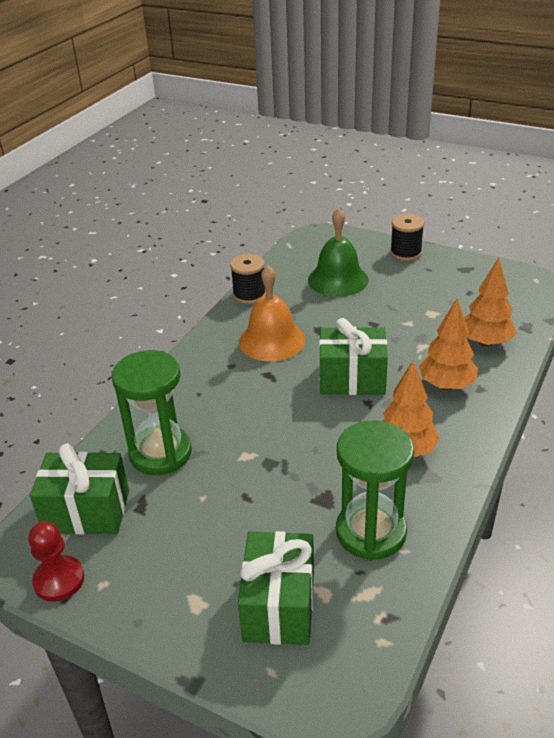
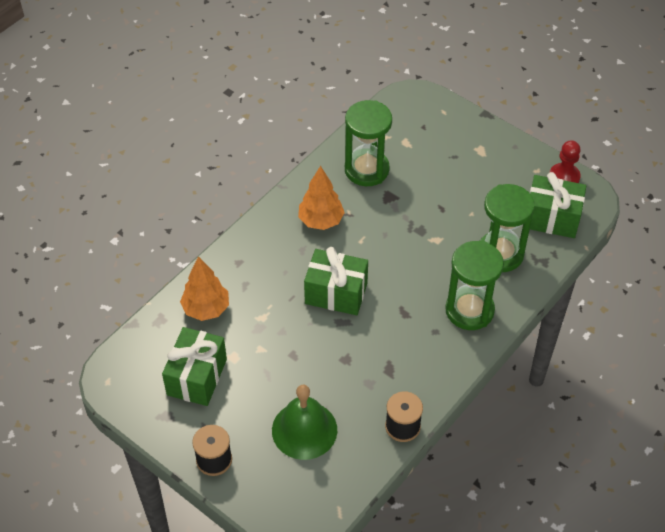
camera: 170 degrees left, 15 degrees up
(195, 389) = (469, 310): none -> green hourglass
(272, 340) = (393, 354): orange bell -> none
(279, 606) = (433, 140): green gift -> green gift (197, 377)
(446, 385) = (263, 271): orange tree -> none

